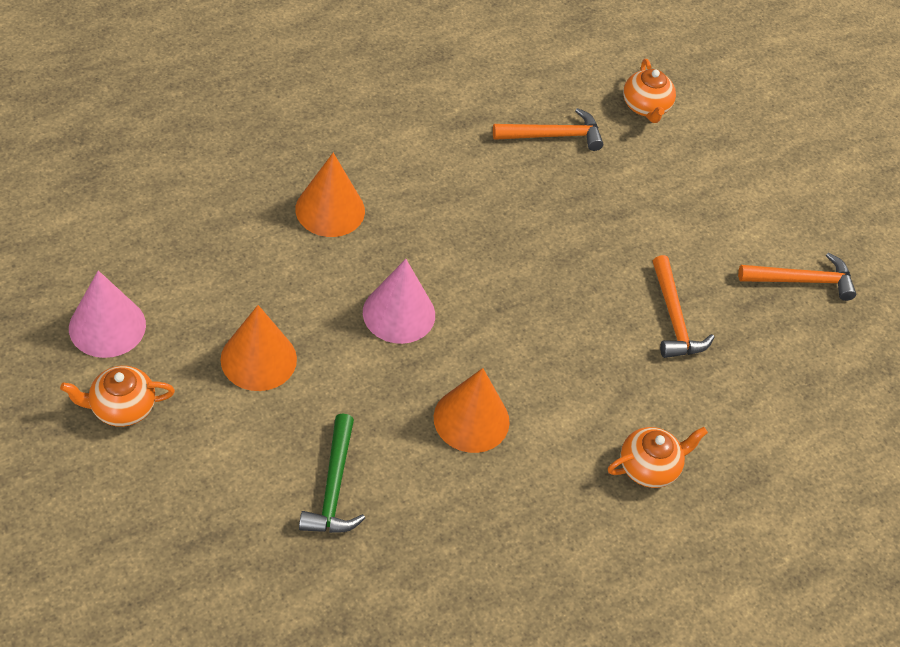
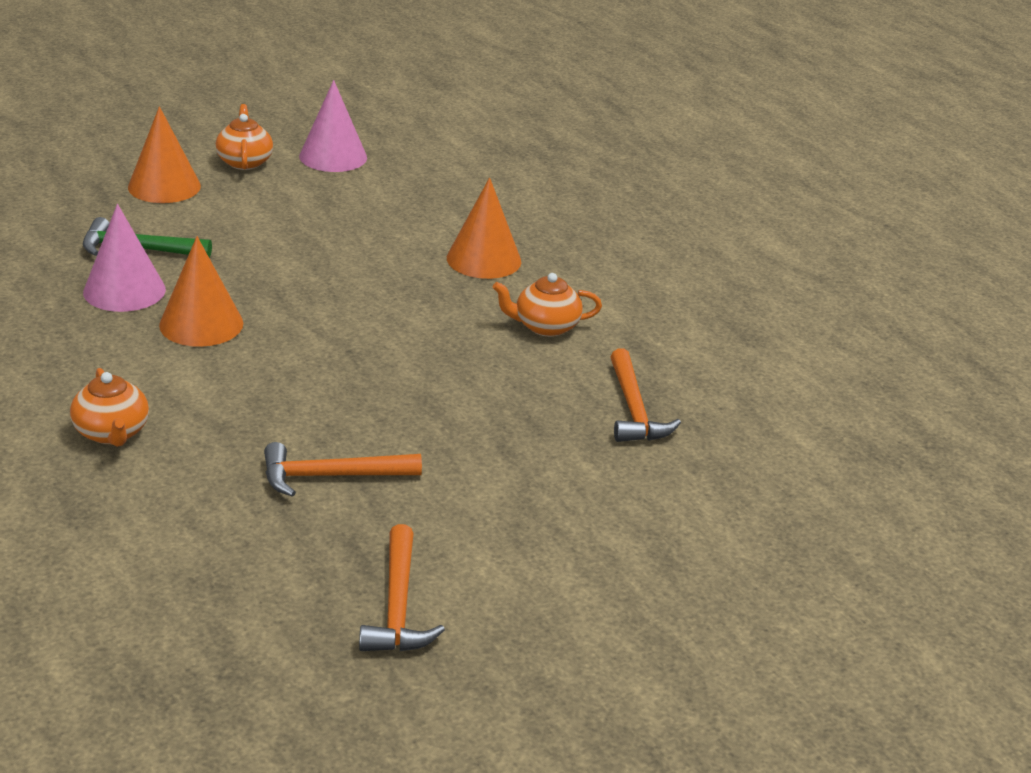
camera: 95 degrees right, 20 degrees down
(258, 359) = (291, 219): orange cone -> orange cone (164, 186)
(399, 313) = (344, 291): pink cone -> pink cone (124, 290)
(646, 107) = (713, 493): orange teapot -> orange teapot (545, 327)

